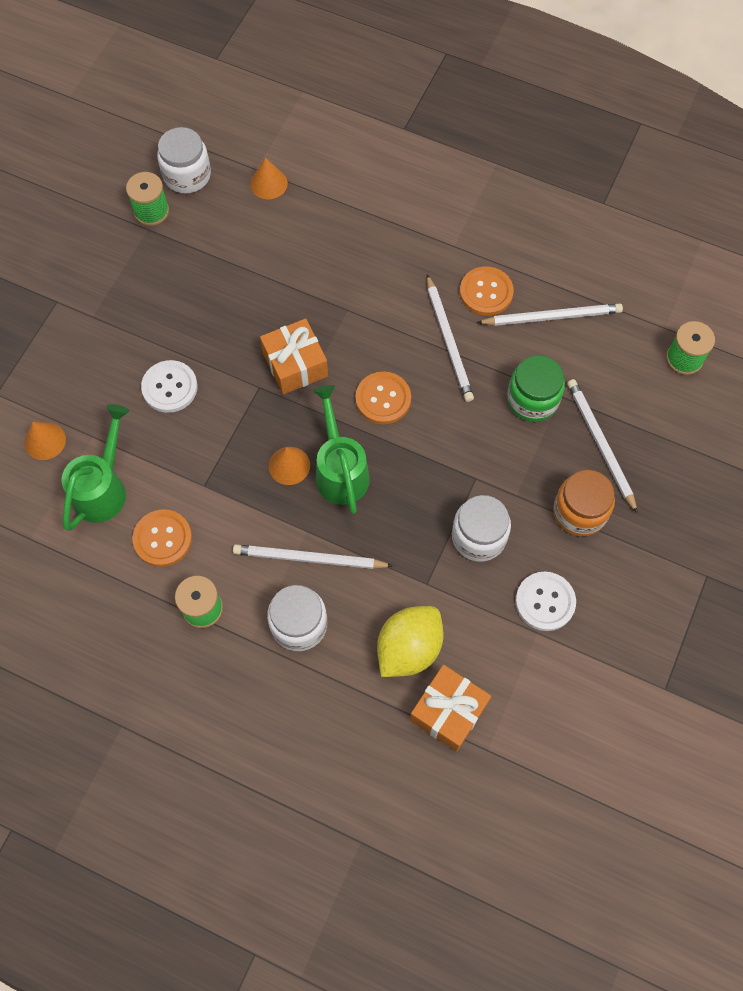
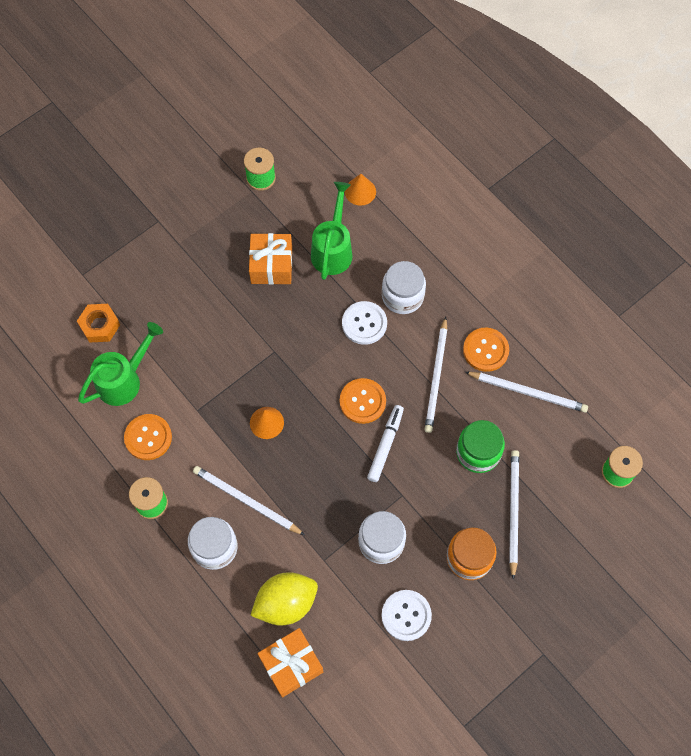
camera: 25 degrees right, 0 degrees up
(45, 441) = (100, 325): orange cone -> orange nut
(170, 387) = (208, 323): white button -> white button (364, 323)
(187, 175) = (301, 159): white jar -> white jar (402, 296)
(295, 364) = (309, 345): orange gift -> orange gift (271, 265)
(340, 470) = (302, 443): green watering can -> green watering can (333, 249)
(431, 434) = (385, 445): none -> white marker

